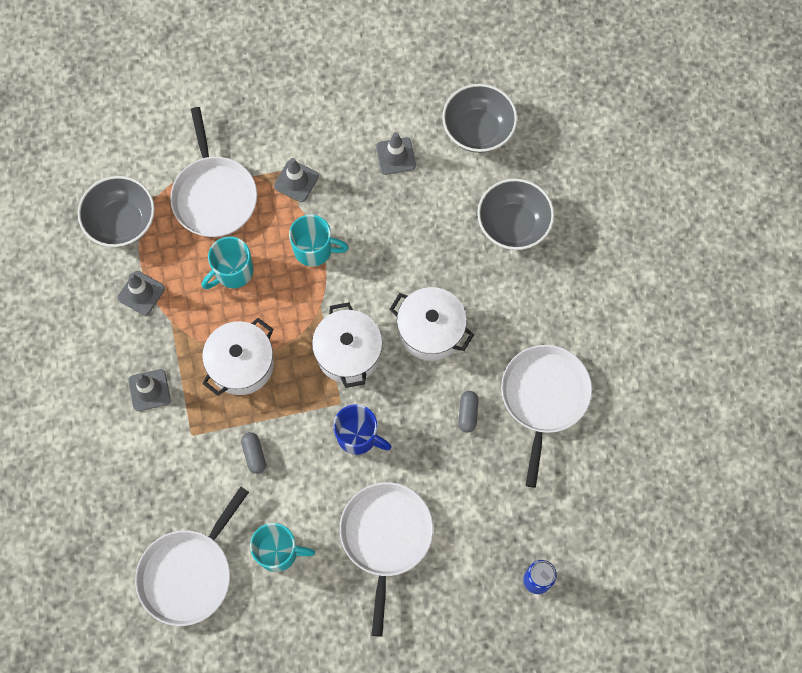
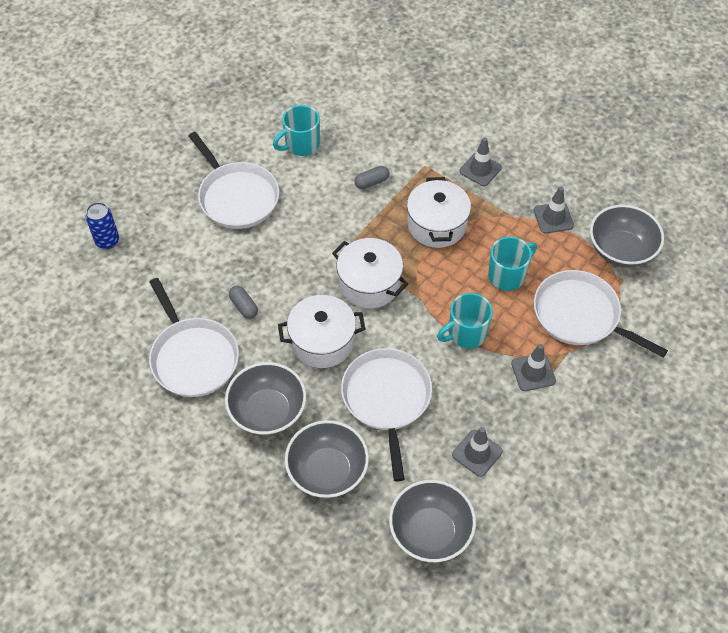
camera: 140 degrees right, 15 degrees down
(189, 573) = (347, 100): white pan -> white pan (387, 399)
(232, 272) = (507, 275): turquoise mug -> turquoise mug turned 45 degrees clockwise
(254, 454) = (371, 182): grey capsule -> grey capsule turned 60 degrees counterclockwise
(358, 436) = (311, 239): blue mug -> none
(520, 304) = (268, 411): none -> grey bowl

